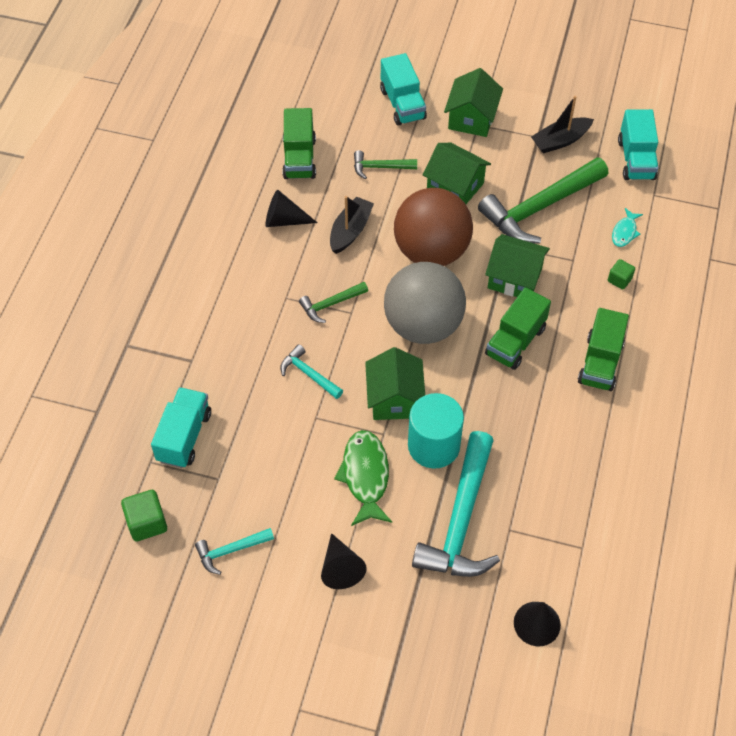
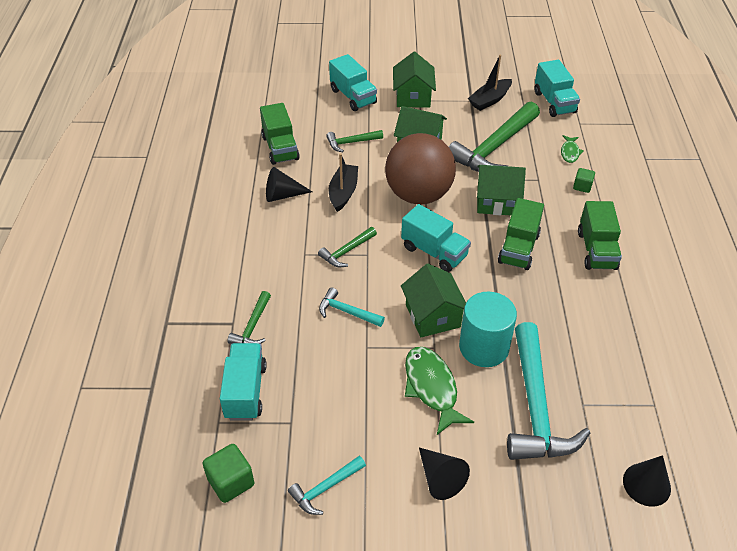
camera: 15 degrees left, 10 degrees down
(210, 369) = (252, 327): none -> green hammer
(423, 325) = (434, 252): grey ball -> turquoise truck
(625, 232) = (570, 152): turquoise fish -> green fish

